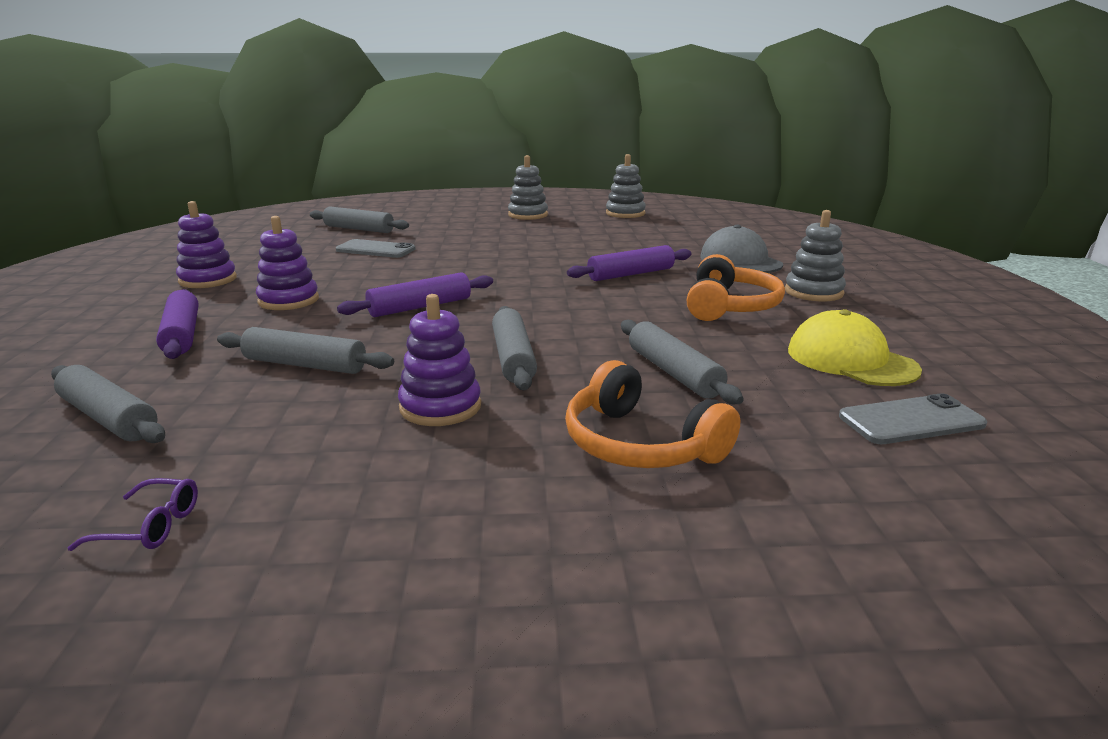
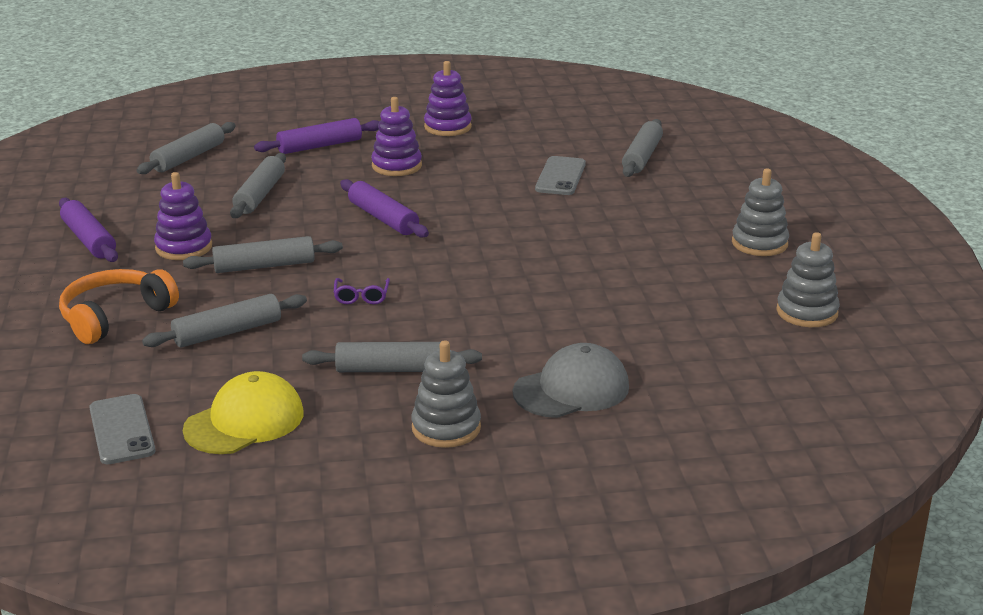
camera: 85 degrees right, 5 degrees up
(151, 526) = (70, 195): purple glasses -> purple glasses (361, 297)
(631, 274) = (498, 315): purple rolling pin -> purple rolling pin (89, 240)
(730, 306) = (392, 369): orange headphones -> grey rolling pin

